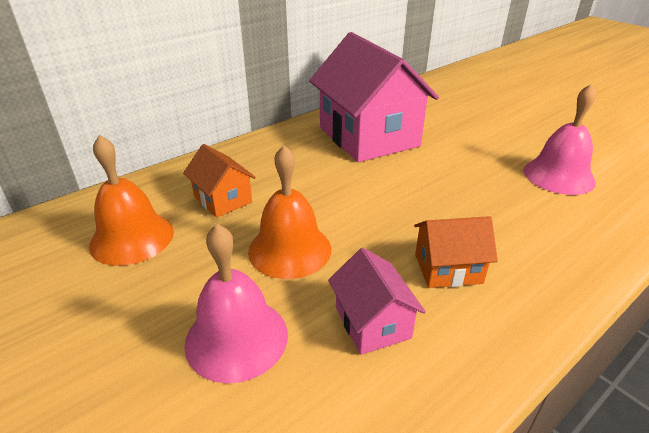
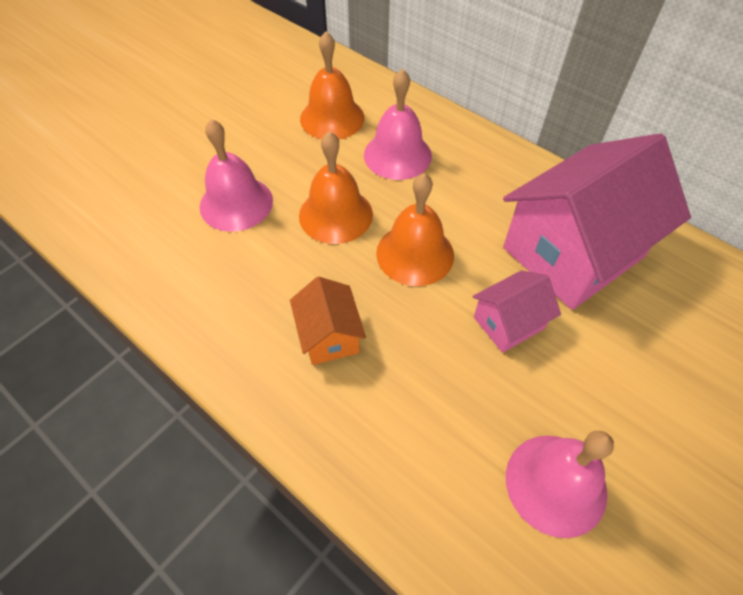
camera: 80 degrees right, 20 degrees up
(223, 199) = (397, 155): orange house -> pink bell
(355, 205) = (415, 254): none -> orange bell
(372, 322) = (256, 280): pink house -> pink house (508, 323)

